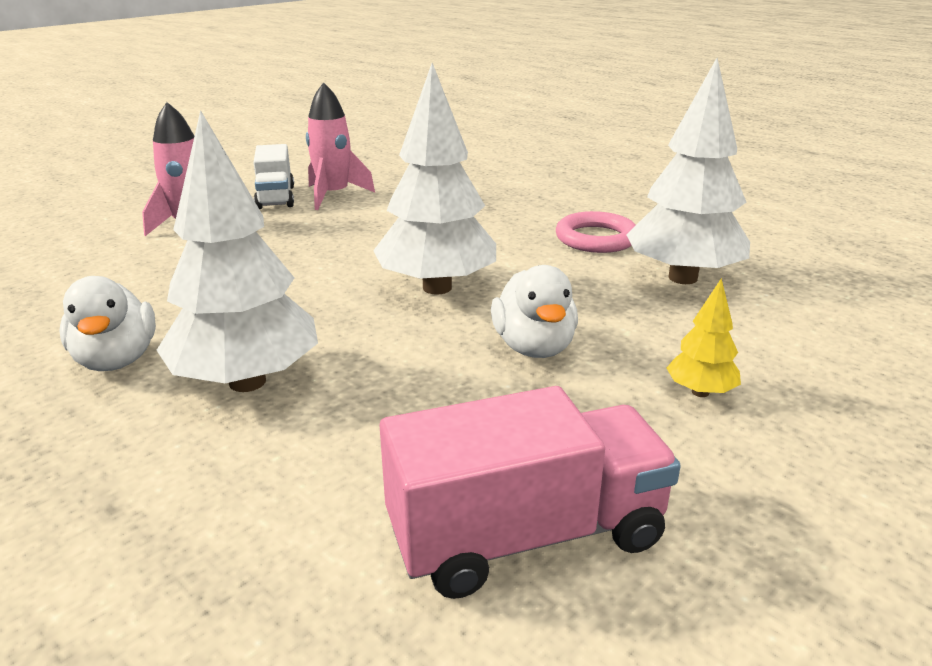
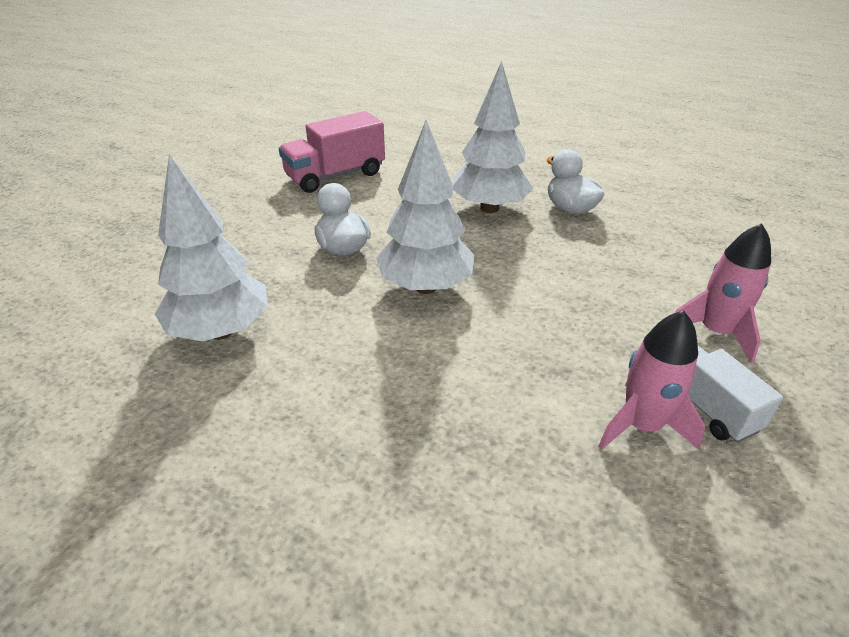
camera: 165 degrees right, 10 degrees up
(596, 238) = (293, 382): pink ring -> none
(700, 392) = (248, 235): yellow tree -> none

